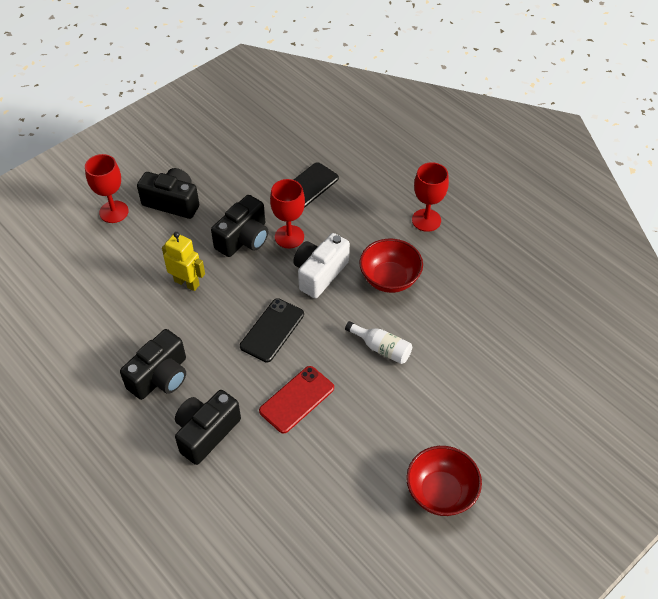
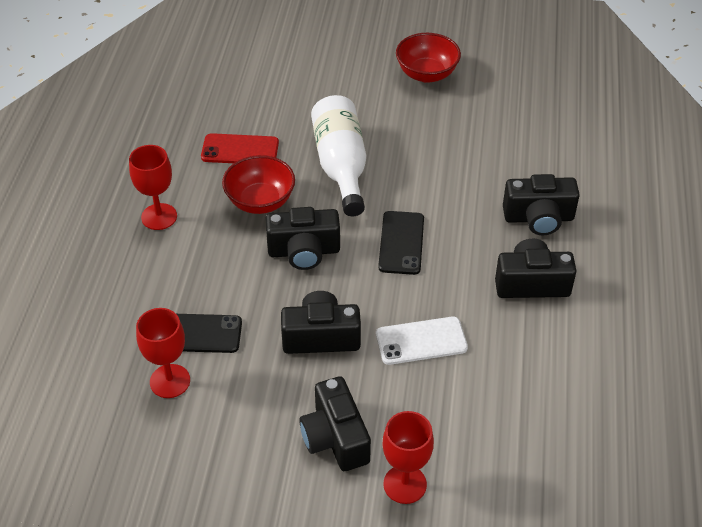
camera: 130 degrees left, 5 degrees down
(187, 283) = (421, 341): yellow robot -> white phone
(272, 330) = (401, 243): black phone -> black phone turned 75 degrees counterclockwise
(289, 237) = (282, 303): red goblet -> red goblet (170, 381)
(297, 399) = (446, 185): red phone -> red phone (240, 150)
(319, 273) = (304, 251): white camera -> black camera
(381, 348) = (341, 166): white bottle -> white bottle, size x1.92

